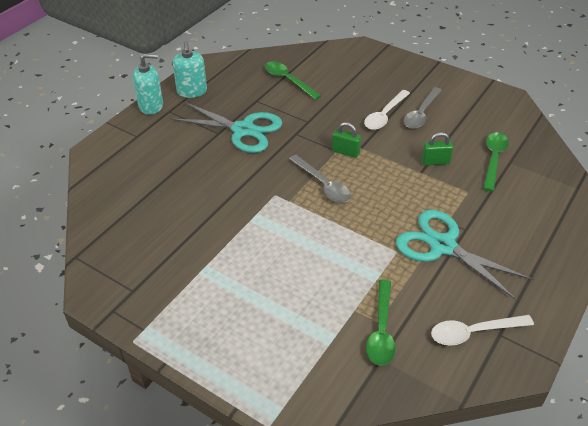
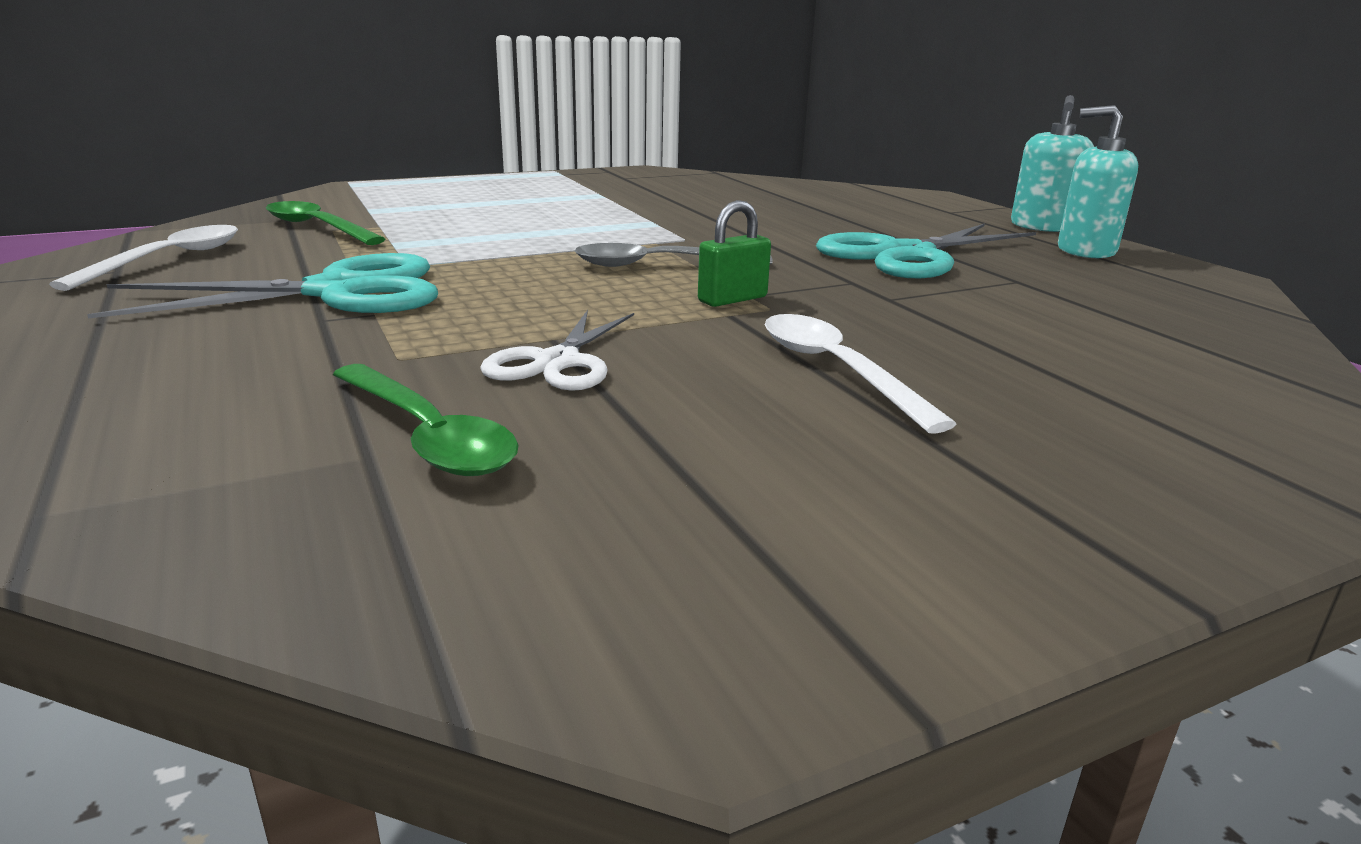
camera: 120 degrees right, 20 degrees down
(288, 80) = (1104, 320): green spoon -> none
(421, 113) = (793, 418): grey spoon -> none
(435, 162) = (558, 362): green padlock -> white scissors

